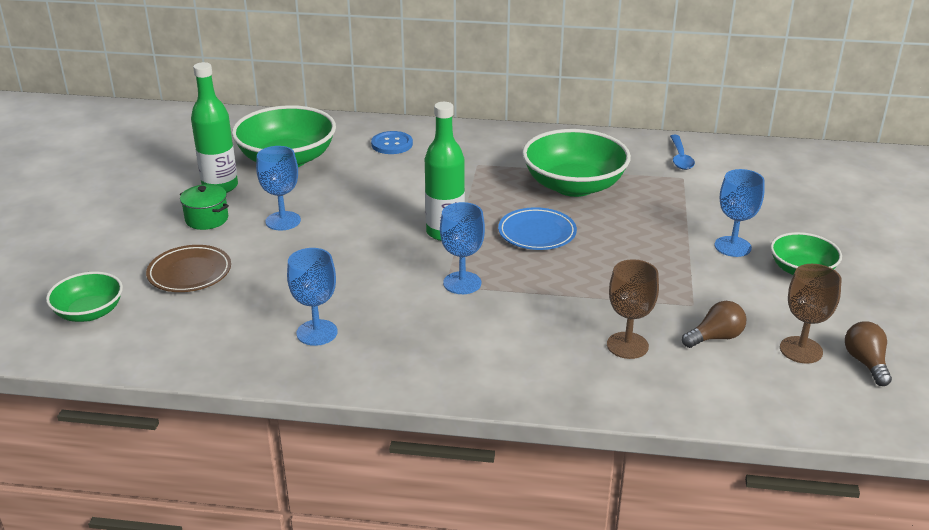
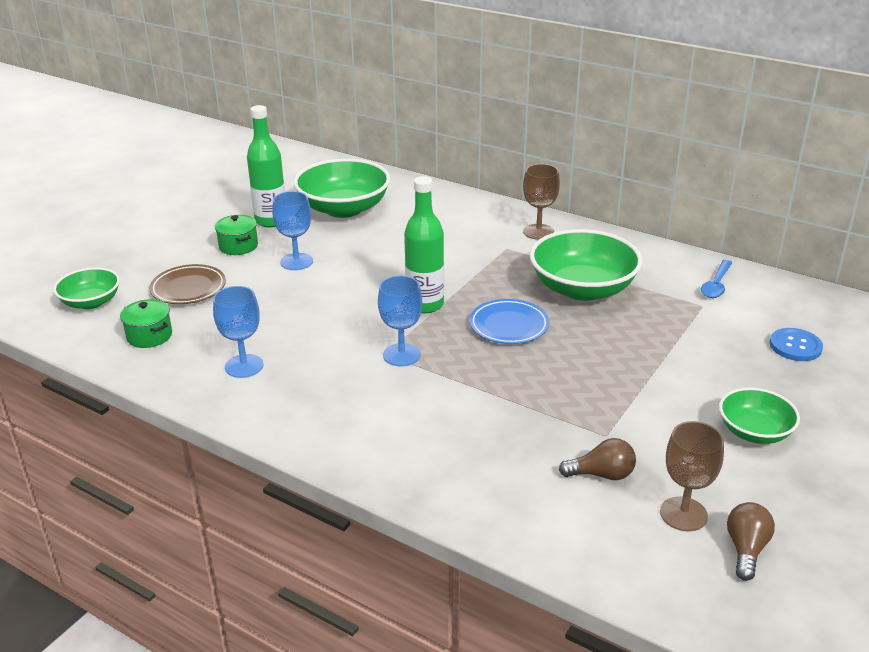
camera: 25 degrees right, 0 degrees up
(189, 329) = (149, 336): none -> green pot
(392, 144) = (444, 213): blue button -> blue button (795, 346)
(627, 345) = (506, 456): brown goblet -> brown goblet (538, 232)
(732, 246) = (697, 388): blue goblet -> none

